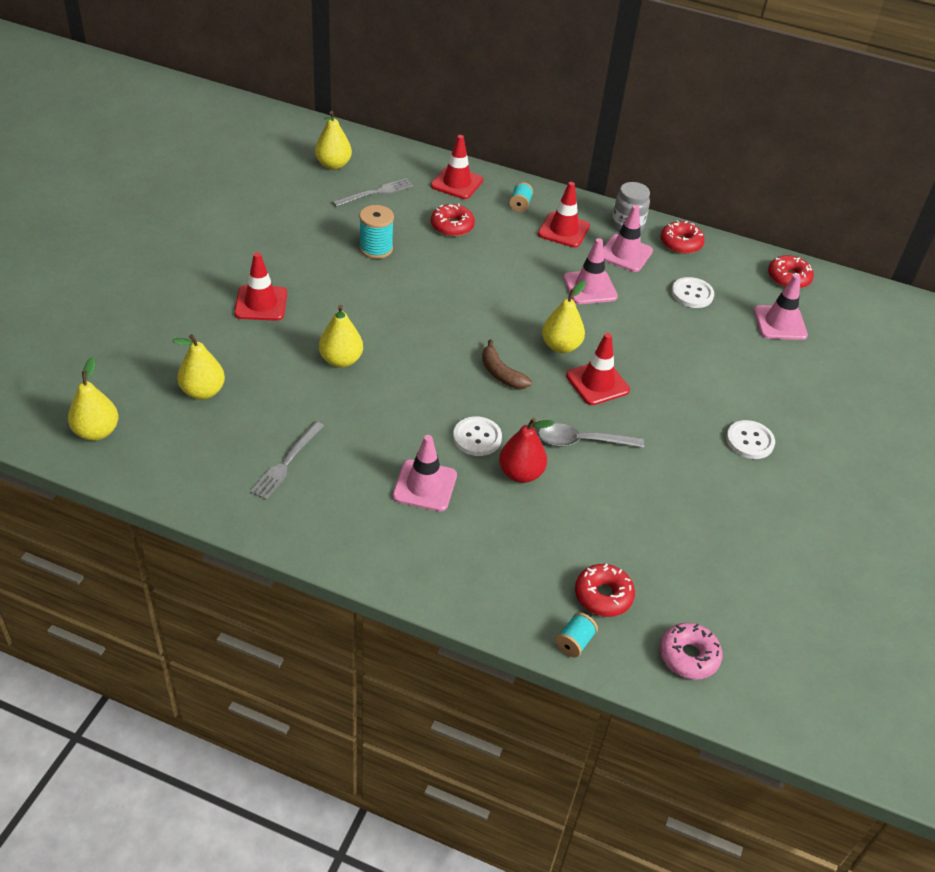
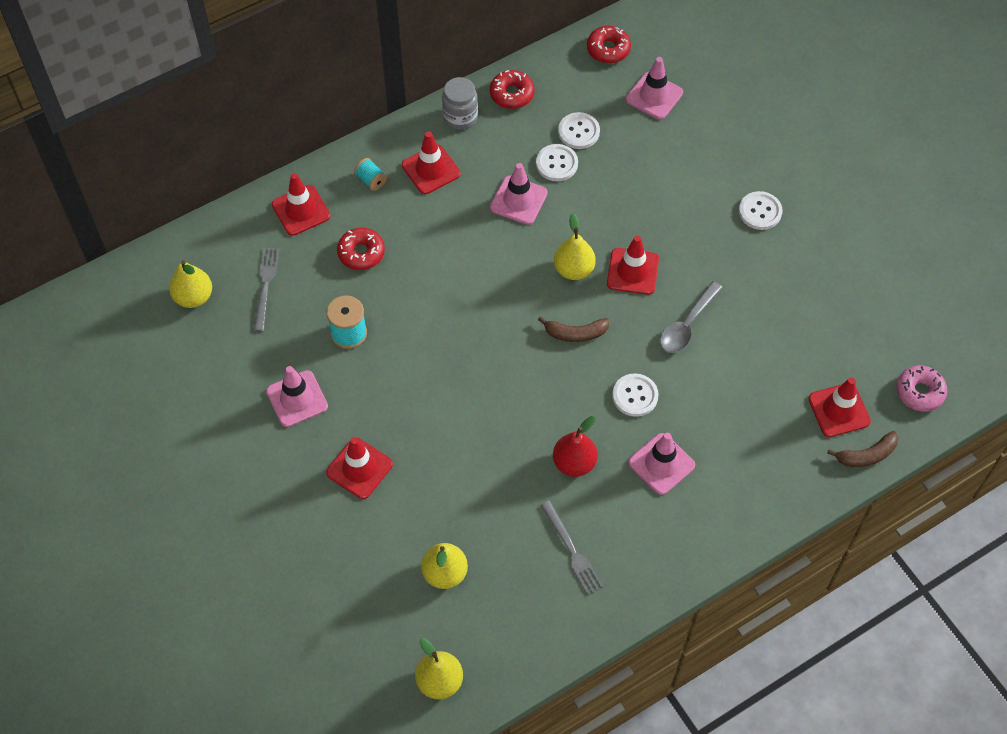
camera: 50 degrees left, 15 degrees up
(341, 360) = (478, 444): yellow pear -> none
(521, 473) = (692, 389): red pear -> red pear (574, 463)
(574, 642) = (866, 455): turquoise spool -> brown banana
(603, 596) = (839, 410): red donut -> red traffic cone
(625, 253) = (495, 144): pink traffic cone -> pink traffic cone (297, 399)
(648, 294) = (557, 164): none -> white button

